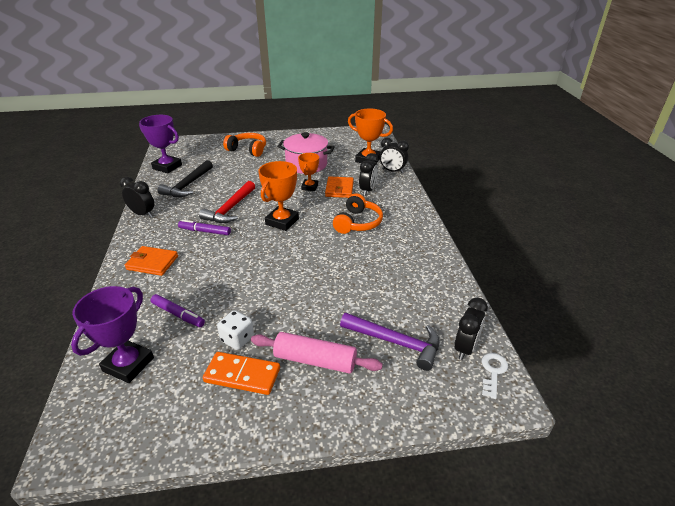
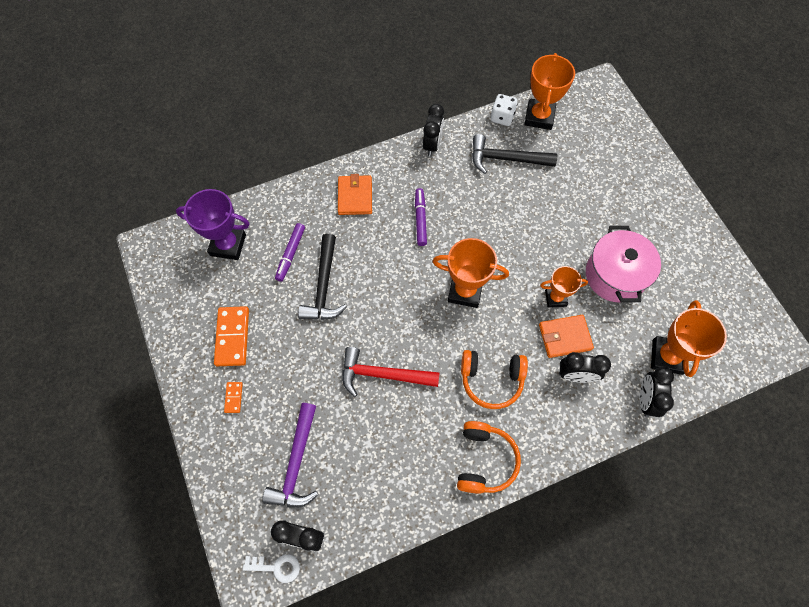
camera: 75 degrees right, 30 degrees up
(167, 167) = (539, 117): purple trophy -> orange trophy
(228, 297) = (324, 286): none -> black hammer
(230, 209) = (472, 226): red hammer -> red hammer (382, 374)
(237, 339) = (272, 317): white dice -> white dice (502, 117)
(248, 150) = (624, 187): orange headphones -> orange headphones (484, 460)
(312, 383) = (233, 397): none -> orange domino
(315, 360) = (260, 393): pink rolling pin -> none

